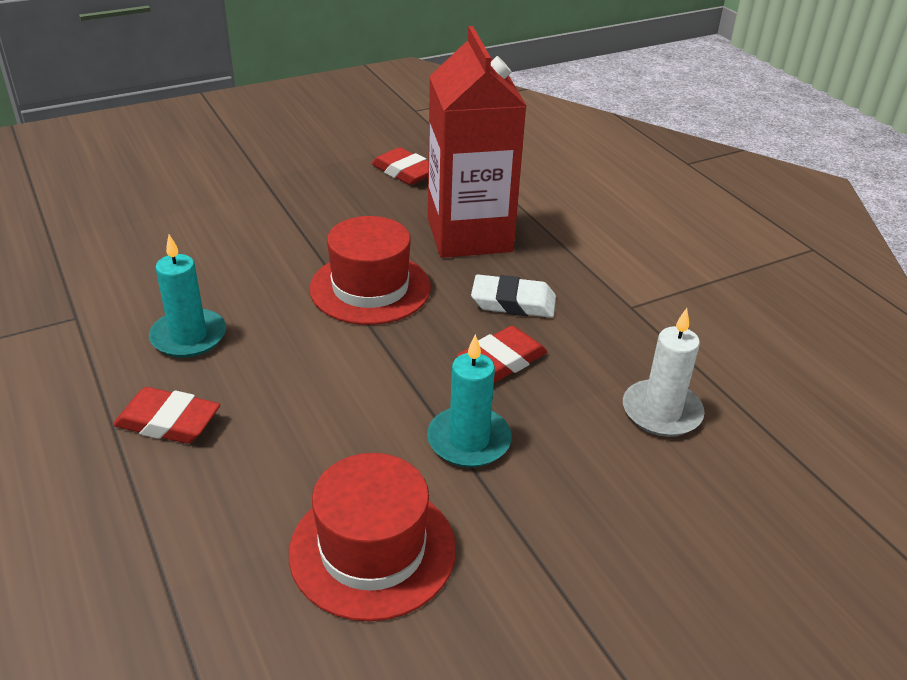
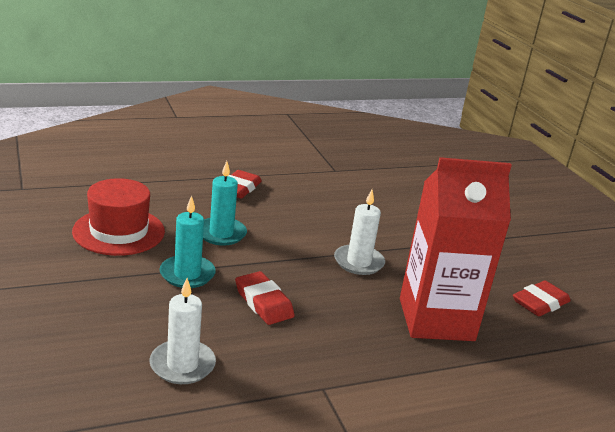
camera: 95 degrees right, 10 degrees down
(188, 336) = (312, 198): turquoise candle -> turquoise candle (221, 234)
(370, 288) = (358, 262): red hat -> white candle
(513, 302) = (335, 322): white eraser -> none

